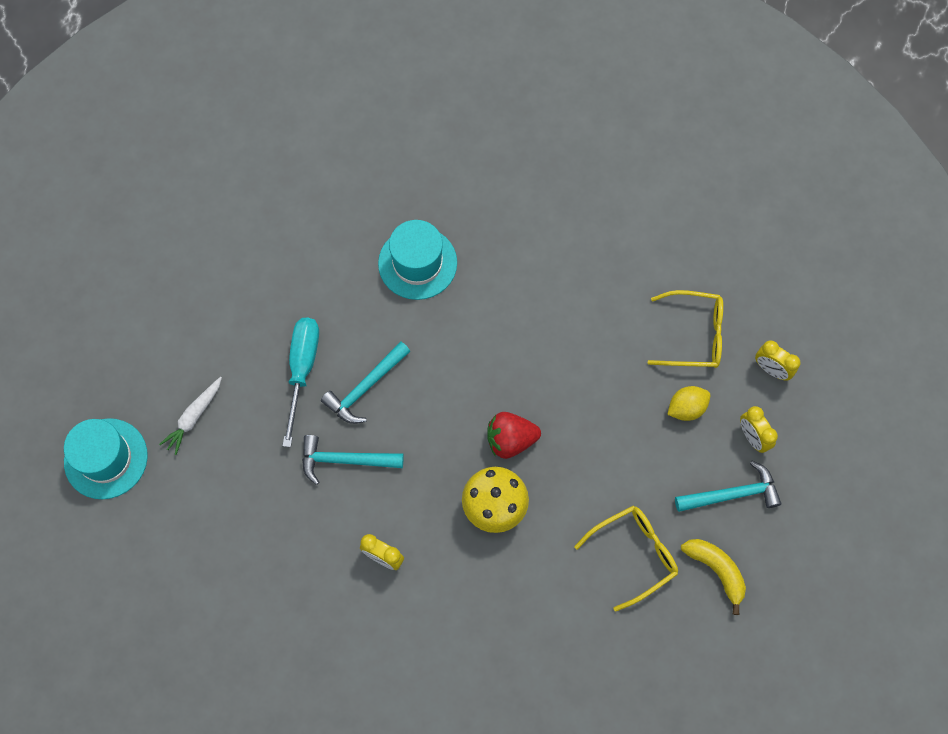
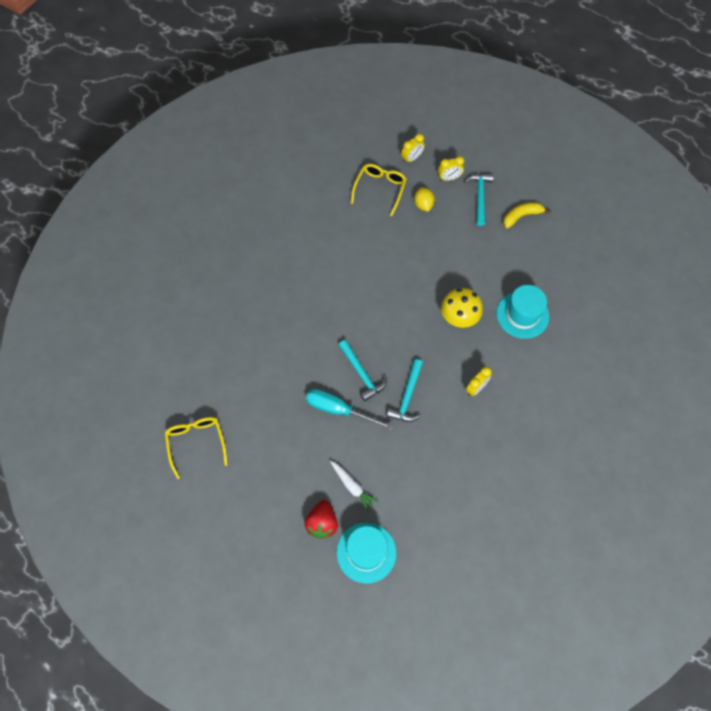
camera: 75 degrees left, 5 degrees down
(417, 263) = (285, 324): turquoise hat -> turquoise hat (522, 315)
(510, 440) = (419, 300): red strawberry -> red strawberry (322, 523)
(634, 554) = (504, 254): yellow glasses -> yellow glasses (196, 443)

